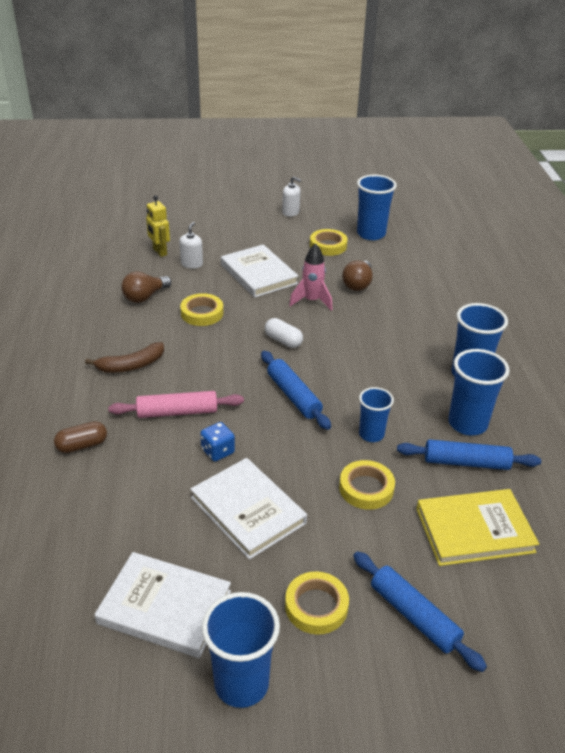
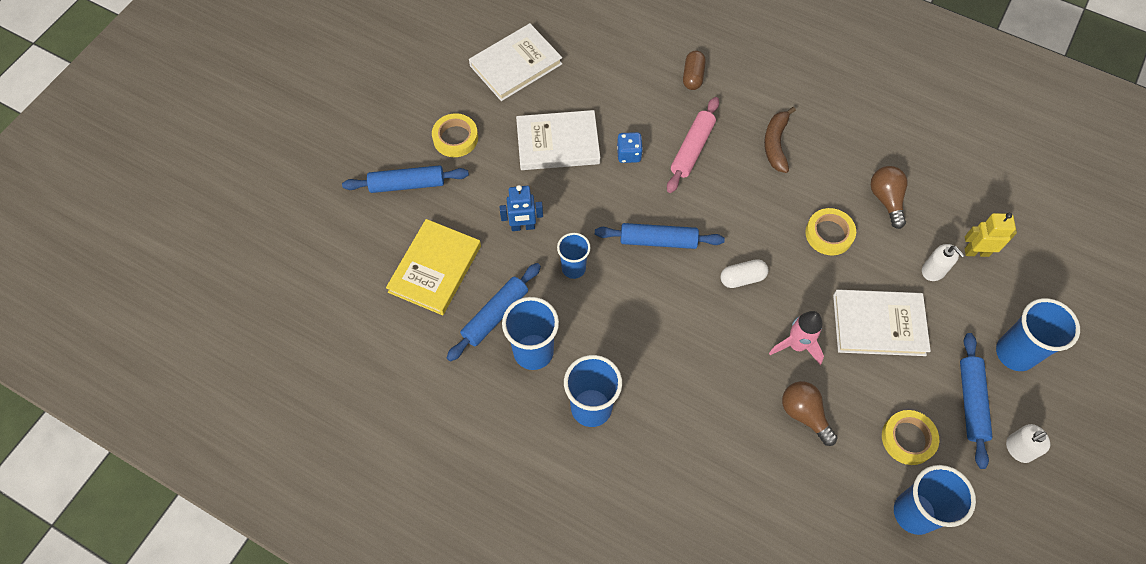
camera: 125 degrees right, 25 degrees up
(241, 683) = (439, 77): blue cup -> blue cup (1015, 353)
(278, 231) = (971, 402): none -> blue rolling pin
(366, 488) = (523, 227): yellow tape -> blue robot

